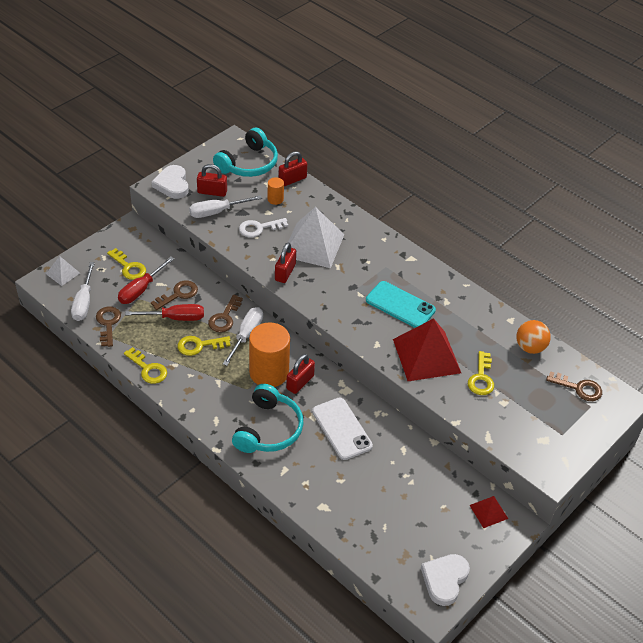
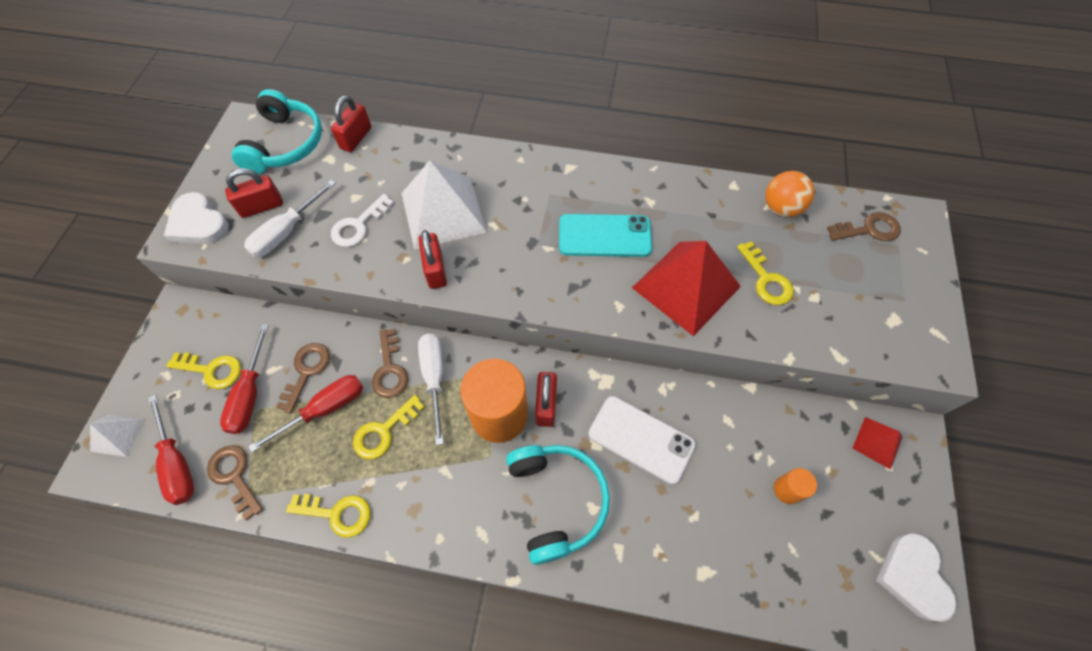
camera: 30 degrees left, 15 degrees up
(84, 302) = (177, 463): white screwdriver -> red screwdriver
(275, 199) = (352, 175): orange cylinder -> orange cylinder (787, 490)

